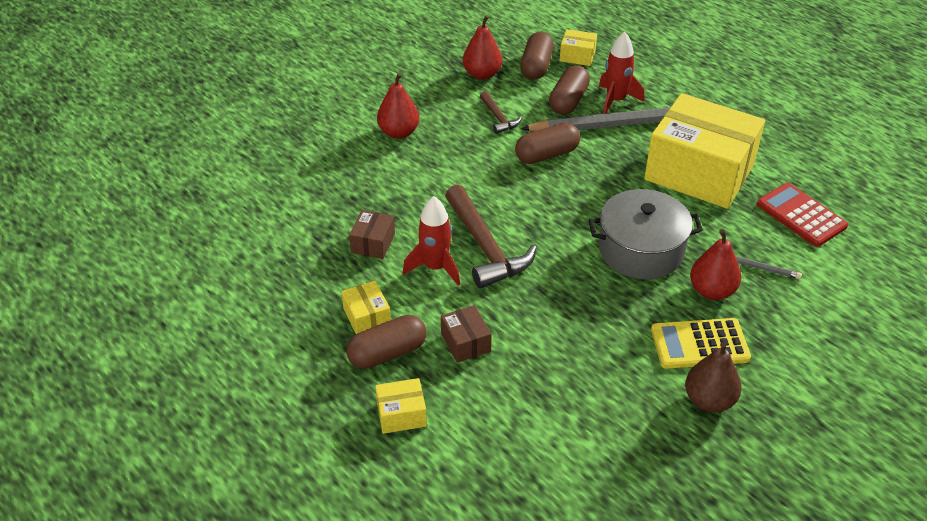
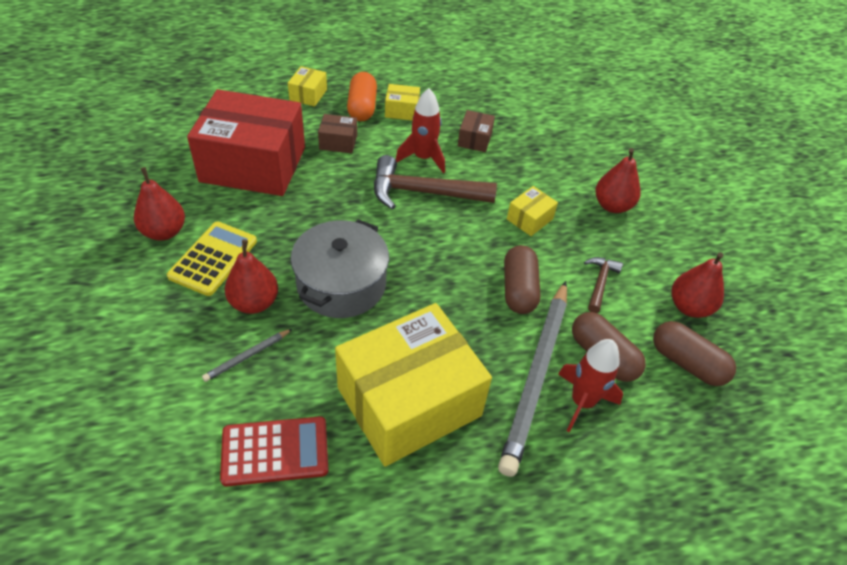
camera: 115 degrees right, 5 degrees up
(373, 243) = (474, 139): brown box -> brown box turned 60 degrees clockwise
(387, 353) = (362, 107): brown capsule -> orange capsule
(498, 118) = (600, 283): brown hammer -> brown hammer turned 105 degrees clockwise
(561, 391) = (253, 164): none -> red box
(577, 56) = (697, 417): yellow box -> yellow box (529, 219)
(709, 400) = (164, 232): brown pear -> red pear

